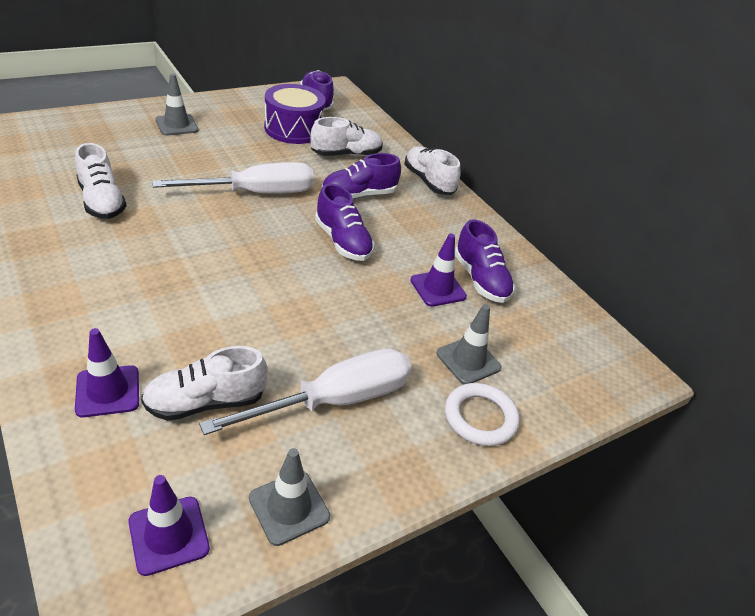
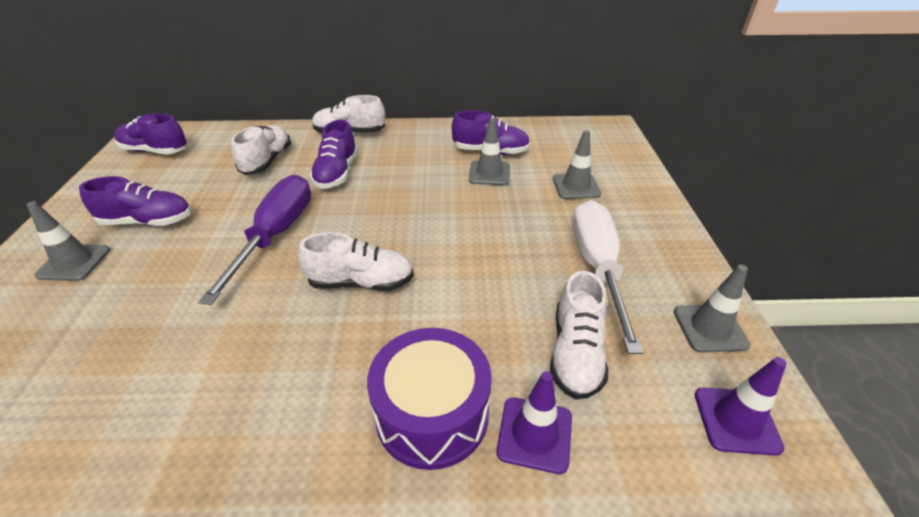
camera: 55 degrees left, 0 degrees up
(102, 201) = (172, 372): white shoe -> white shoe (361, 282)
(255, 193) = (276, 235): white screwdriver -> purple screwdriver
(293, 129) = (188, 179): purple drum -> purple drum (432, 413)
(342, 241) = (397, 202): purple shoe -> purple shoe (148, 222)
(438, 288) = (489, 173): purple traffic cone -> grey traffic cone
(480, 417) = (634, 201): white ring -> none

